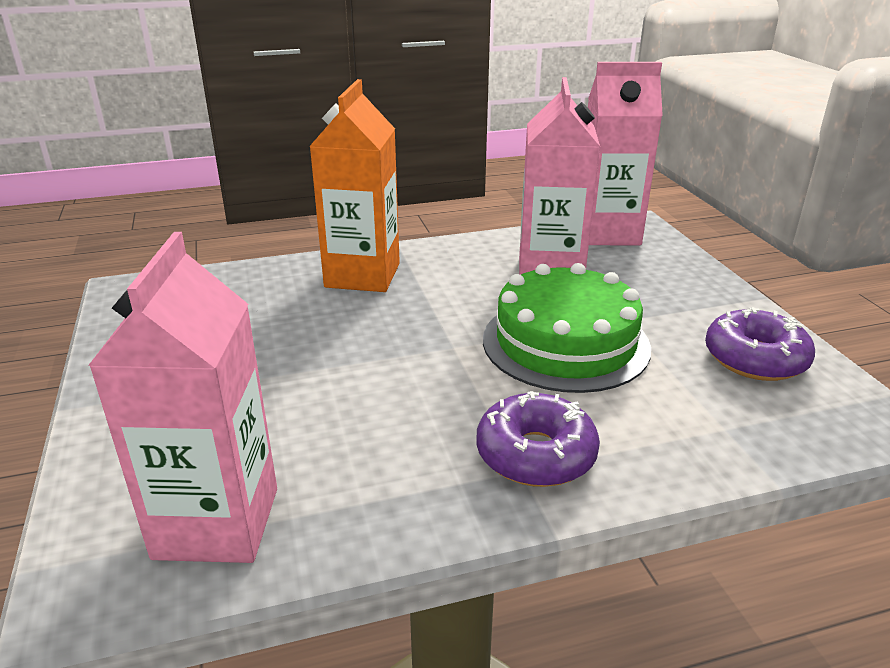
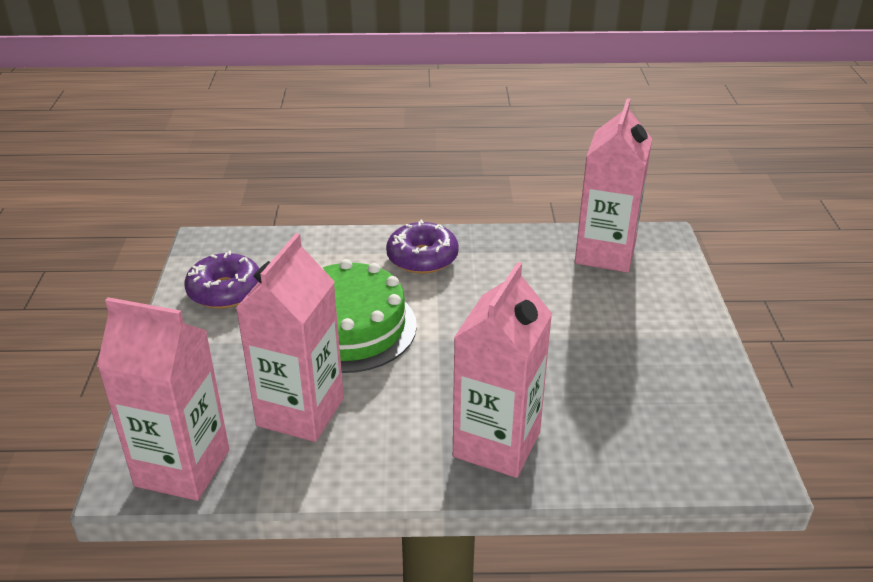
camera: 165 degrees left, 5 degrees up
(362, 275) = (496, 444): orange carton -> pink carton

